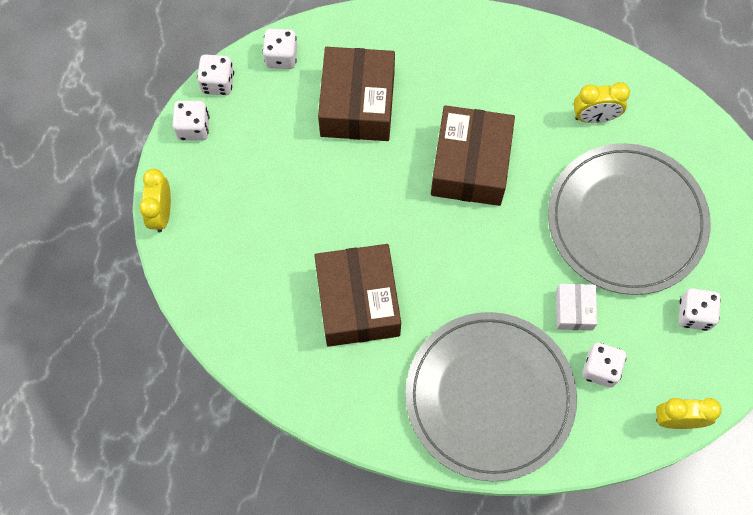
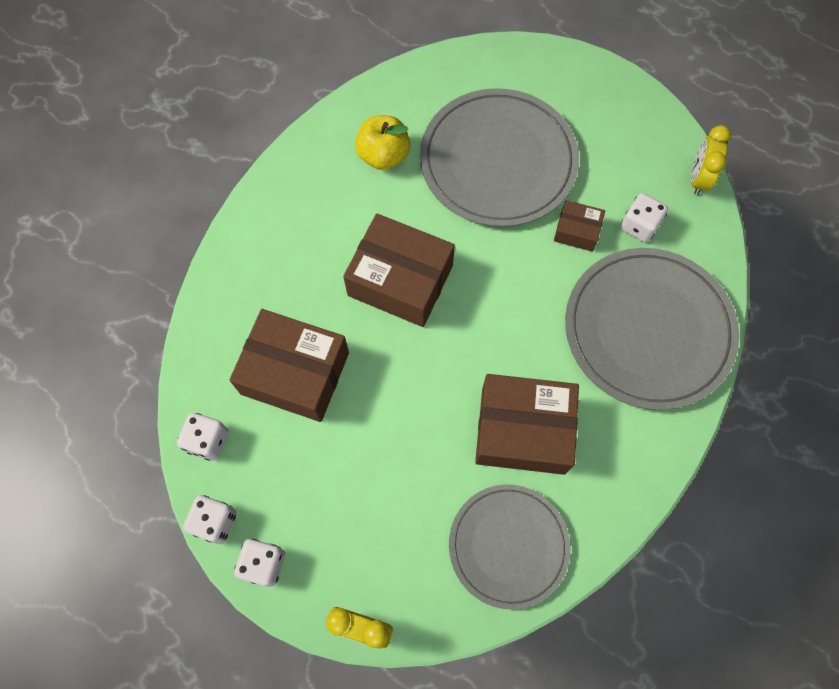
camera: 75 degrees left, 0 degrees up
(253, 312) = (508, 546): none -> grey plate
(574, 310) = (577, 231): white box -> brown box
(594, 117) = (383, 155): yellow clock -> yellow apple
(694, 314) = (602, 135): white dice -> none

